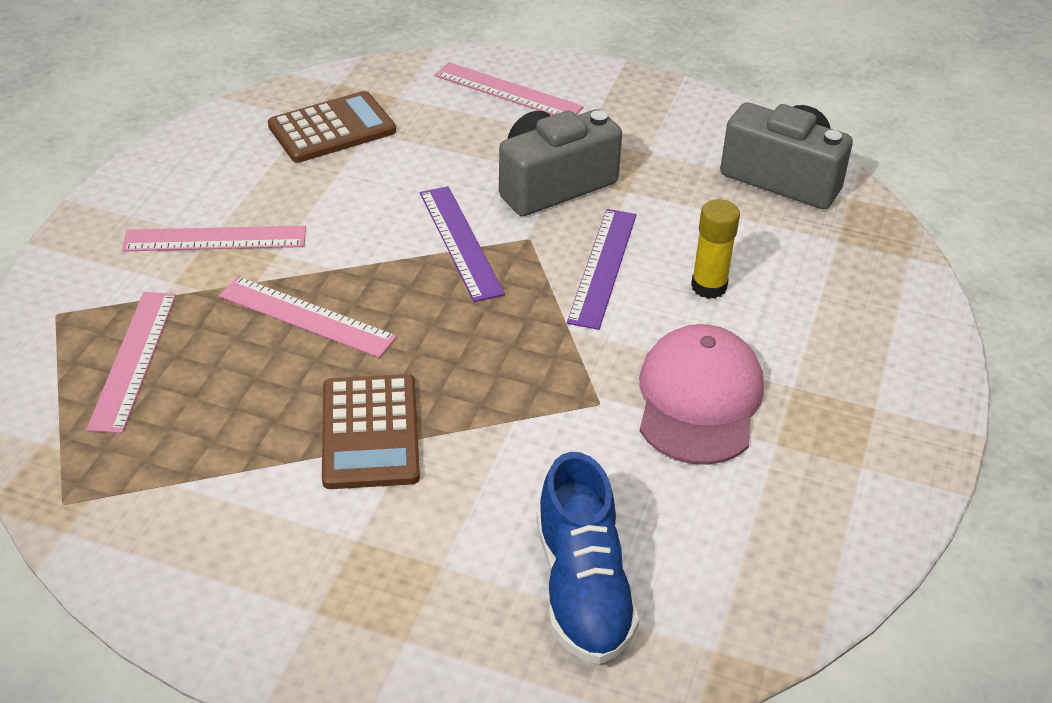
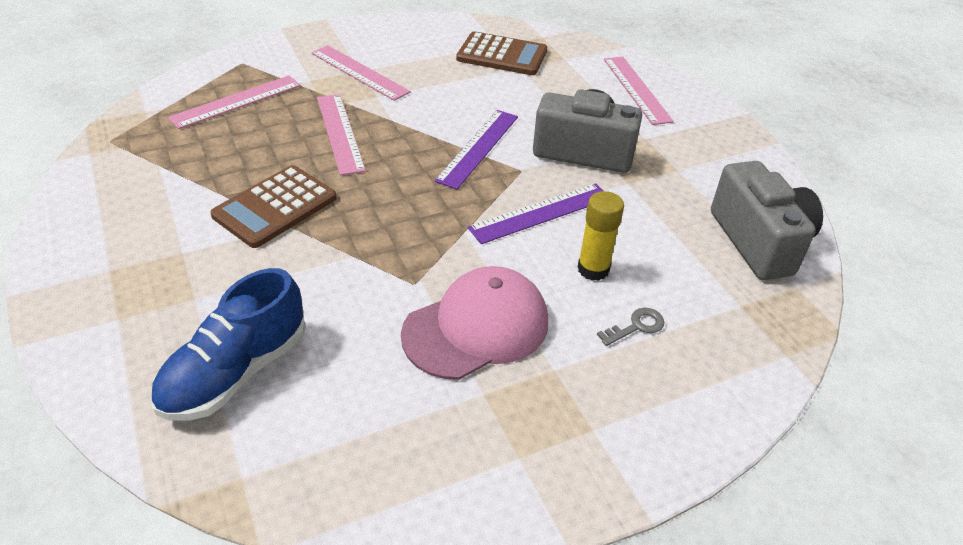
camera: 45 degrees right, 0 degrees up
(798, 309) = (636, 326): none -> grey key

